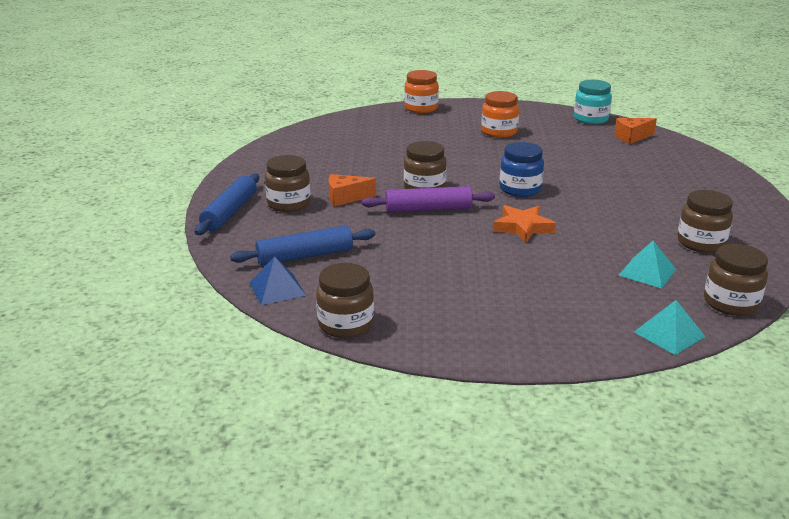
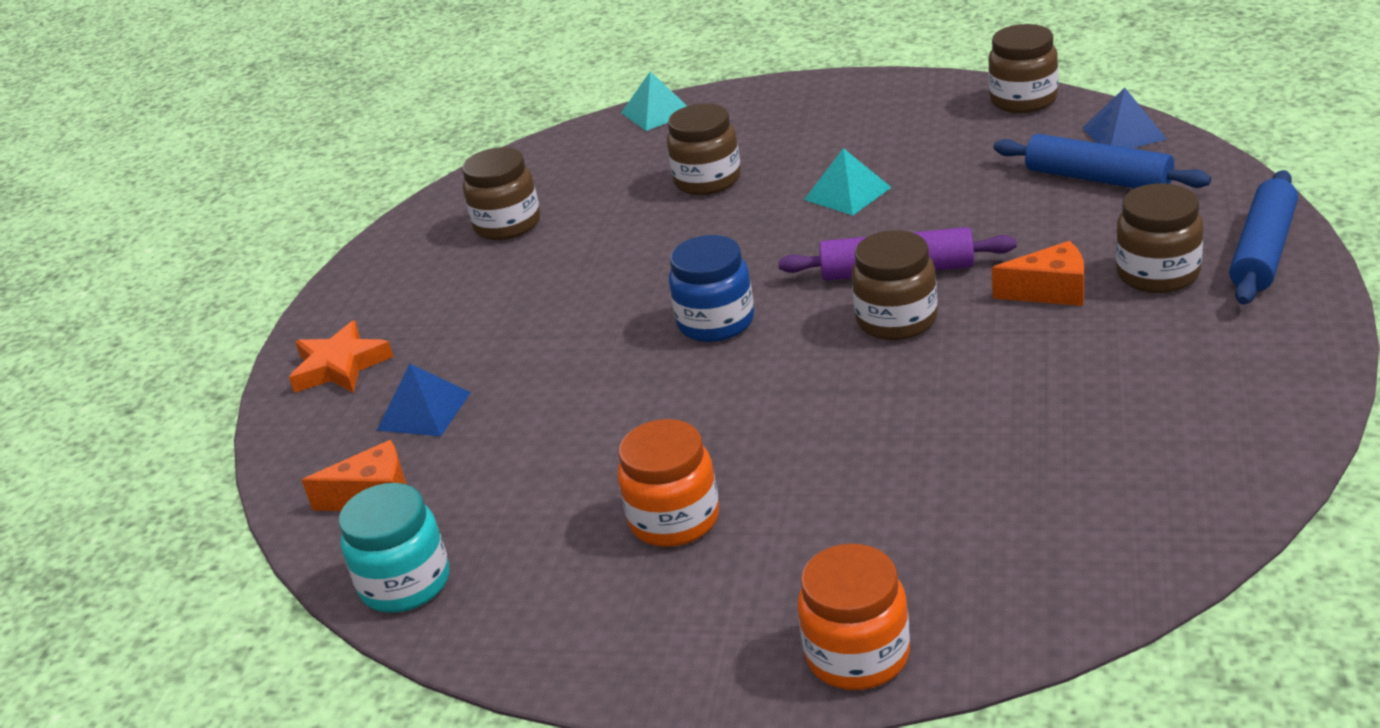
camera: 165 degrees left, 5 degrees up
(305, 256) = (1097, 179): blue rolling pin -> blue rolling pin turned 45 degrees clockwise
(522, 227) = (751, 240): orange star -> orange star (340, 366)
(643, 160) = (424, 411): none -> blue pyramid
(647, 272) = (620, 179): turquoise pyramid -> turquoise pyramid (847, 193)
(730, 303) = (557, 147): brown jar -> brown jar (707, 181)

